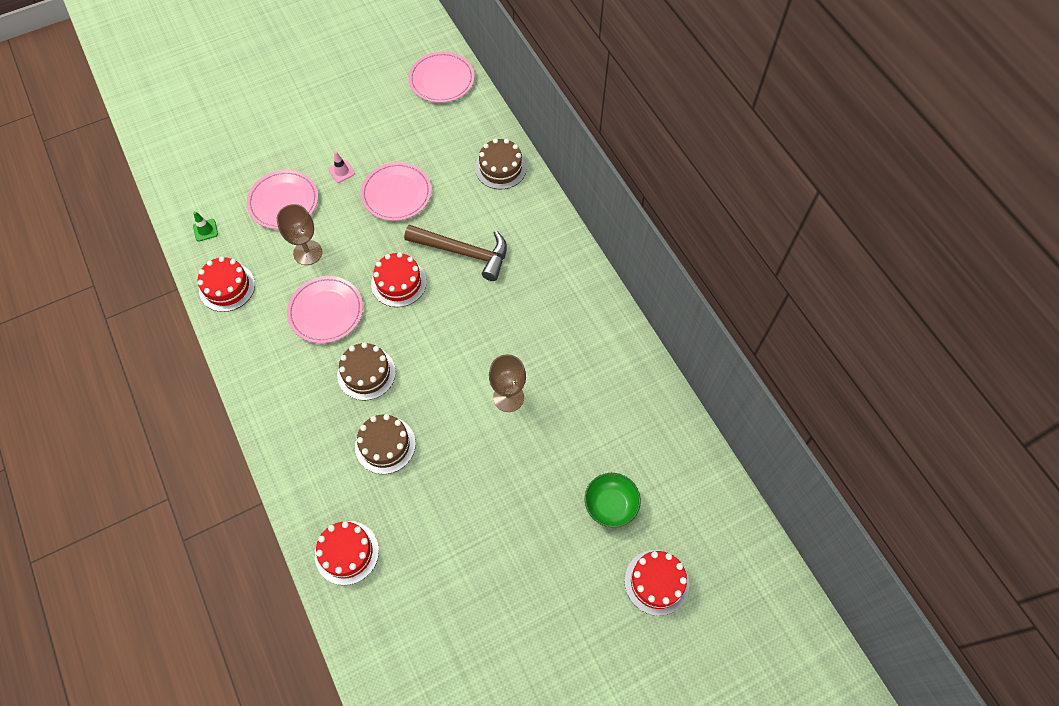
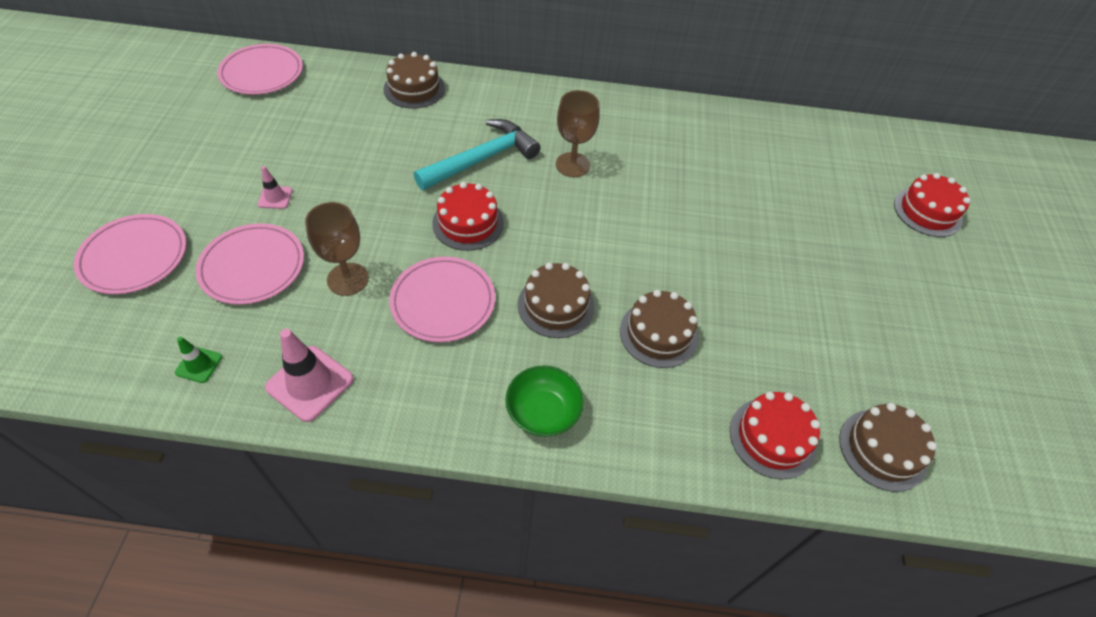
camera: 60 degrees left, 10 degrees down
(227, 287) = (310, 383): red cake -> pink traffic cone
(381, 627) = (882, 449): none -> brown cake
(396, 193) = (357, 170): pink plate -> pink plate (134, 257)
(463, 252) = (482, 159): brown hammer -> turquoise hammer
(508, 397) = (674, 210): brown goblet -> brown goblet (572, 165)
(610, 505) = (835, 201): green bowl -> green bowl (543, 412)

